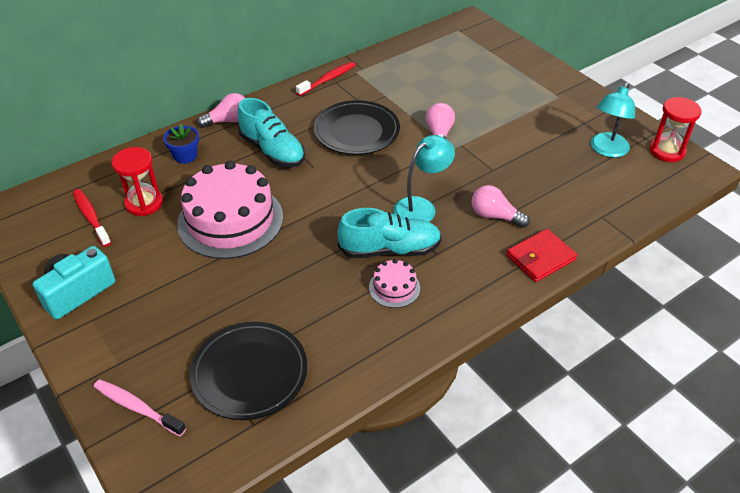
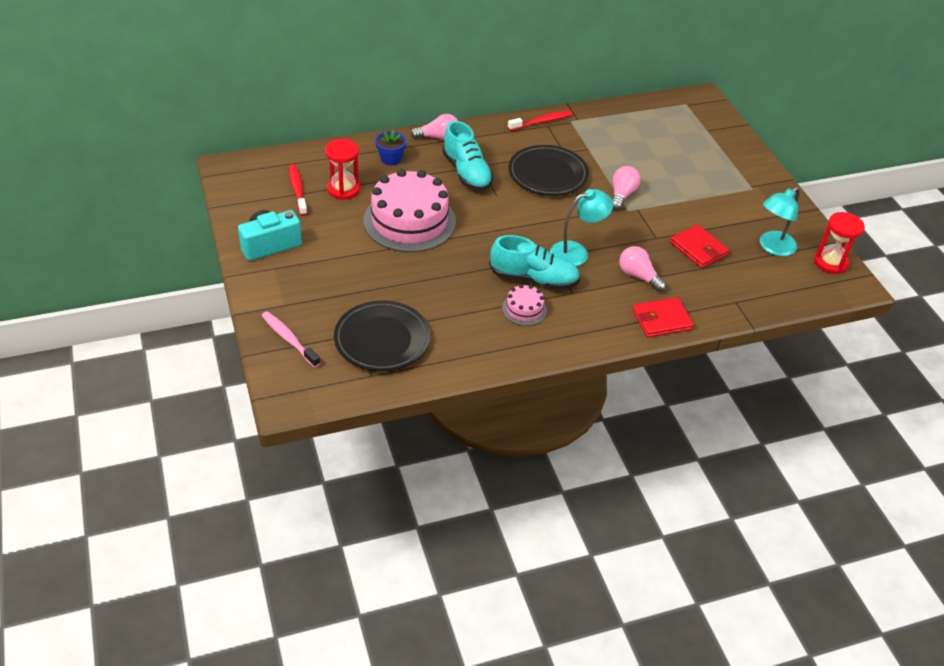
camera: 15 degrees right, 0 degrees up
(539, 170) = (698, 249): none -> red wallet

